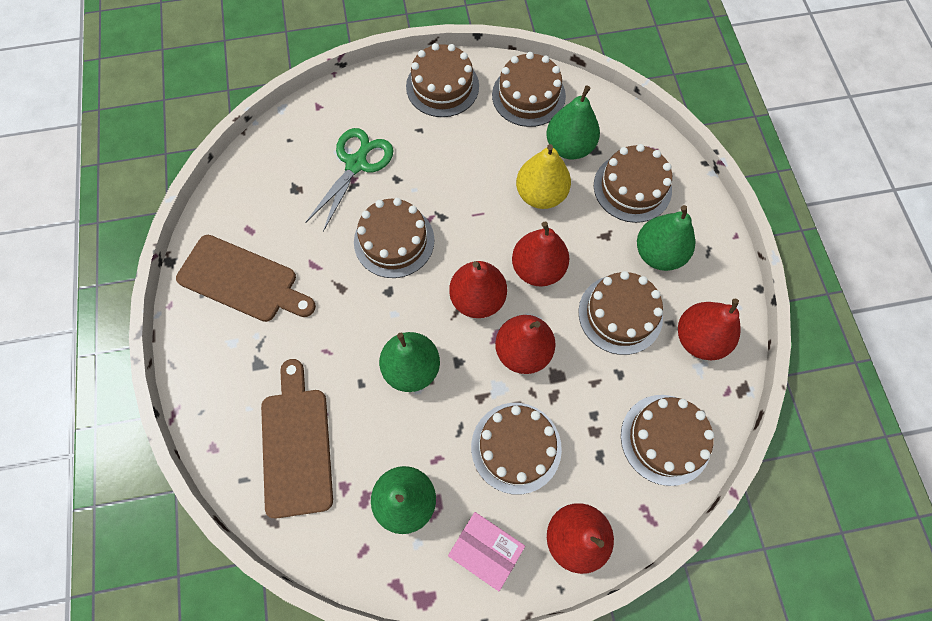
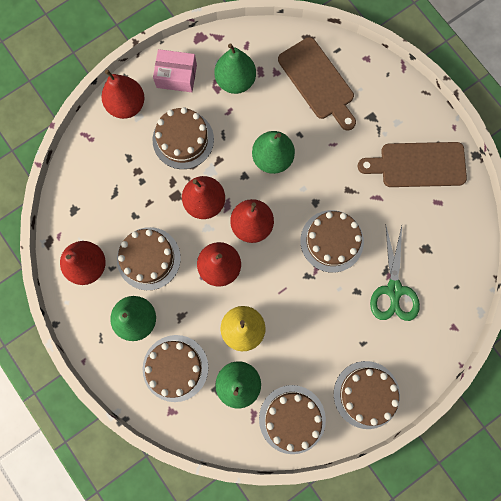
camera: 155 degrees right, 10 degrees up
(665, 439) = (90, 186): brown cake -> none

